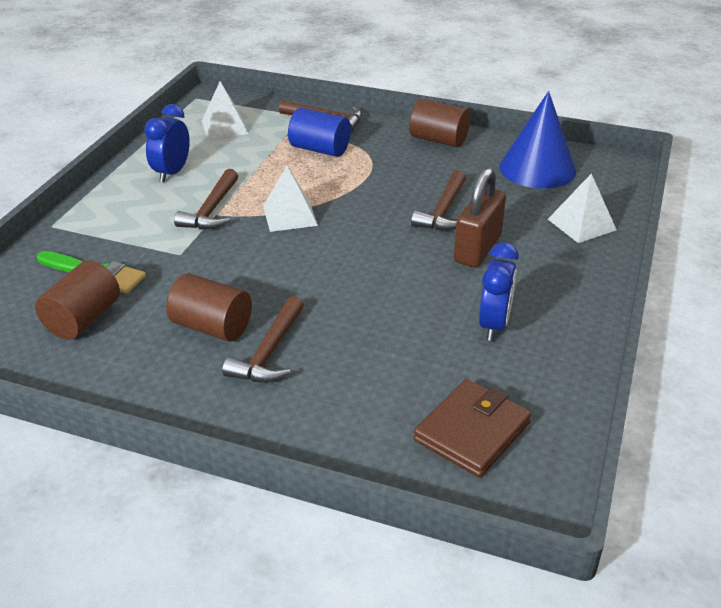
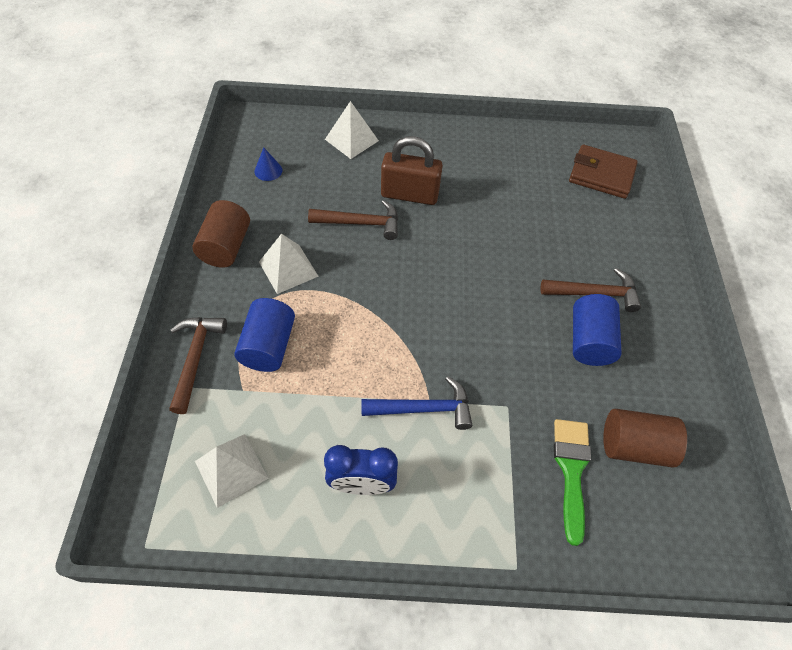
camera: 110 degrees left, 20 degrees up
(211, 210) = (423, 409): brown hammer -> blue hammer
(212, 327) = (589, 341): brown cylinder -> blue cylinder
(290, 215) = (408, 335): white pyramid -> white pyramid (288, 269)
(494, 325) = (498, 175): blue clock -> none
(537, 168) = (268, 170): blue cone -> blue cone, size x0.40

